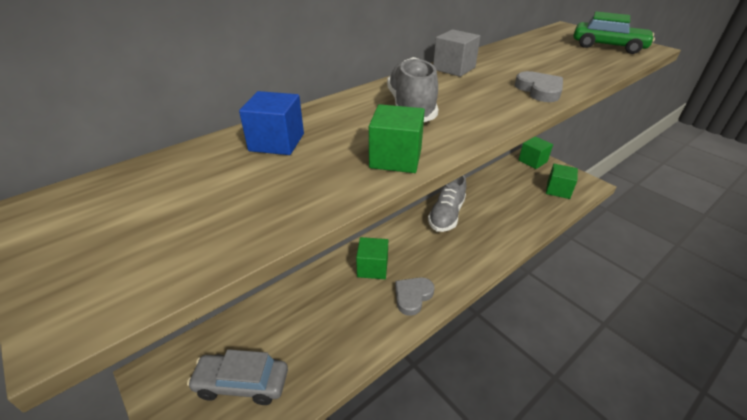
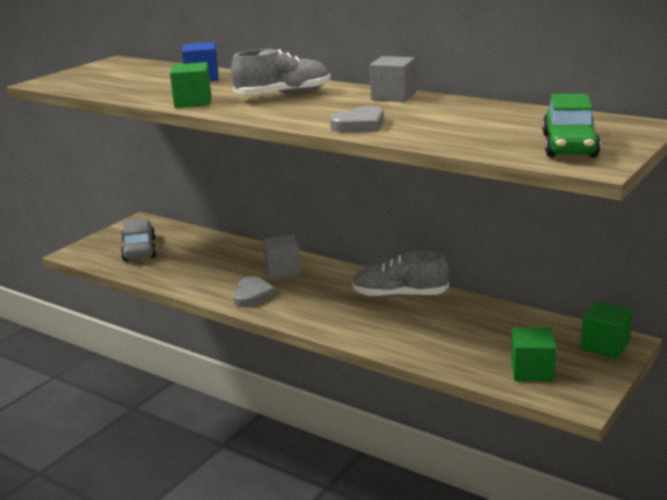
camera: 75 degrees right, 15 degrees down
(372, 268) = (283, 271): green cube -> grey cube
(412, 296) = (252, 295): grey heart -> grey heart turned 75 degrees clockwise

